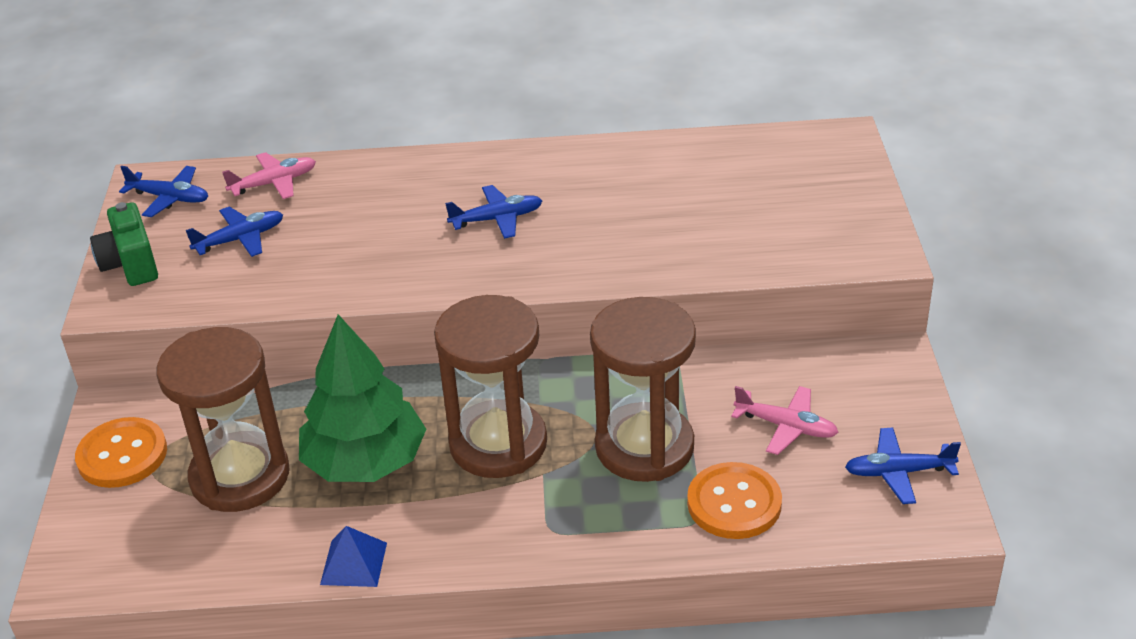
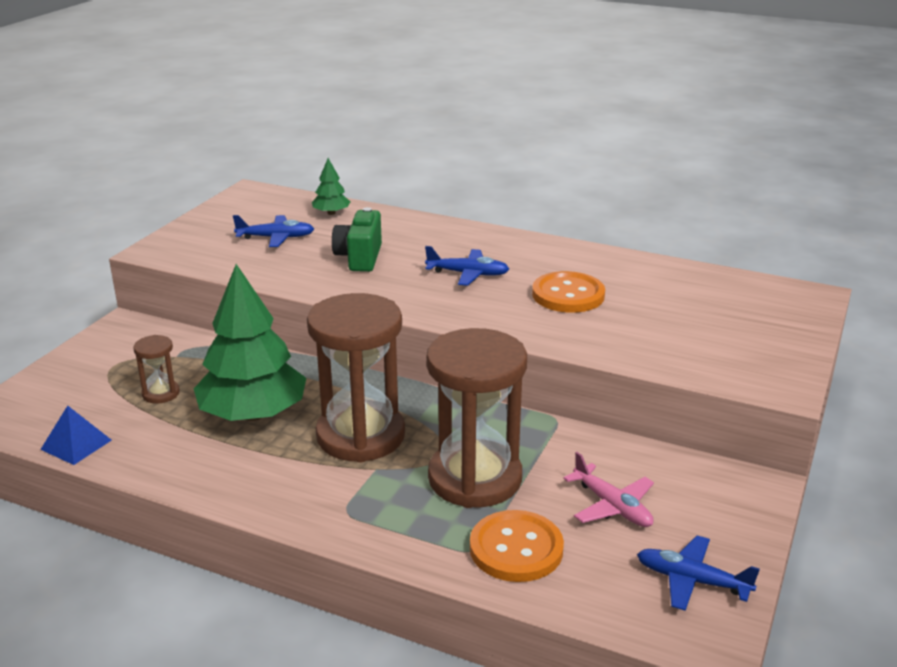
camera: 25 degrees right, 10 degrees down
(122, 455) = (101, 355): orange button -> orange button (568, 295)
(130, 265) = (192, 233): green camera -> green camera (359, 258)
(169, 198) = (255, 204): blue plane -> none
(240, 476) = (161, 393): brown hourglass -> brown hourglass, size x0.44
(274, 183) = (331, 213): pink plane -> green tree
(353, 563) = (180, 478): blue pyramid -> blue pyramid (76, 444)

